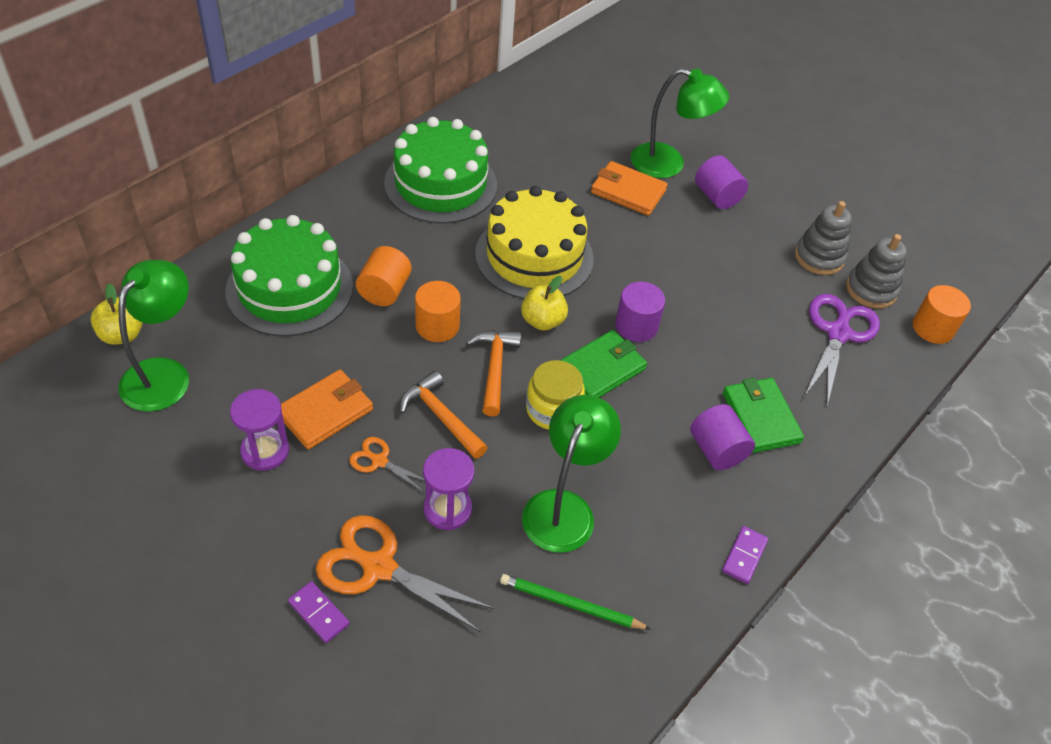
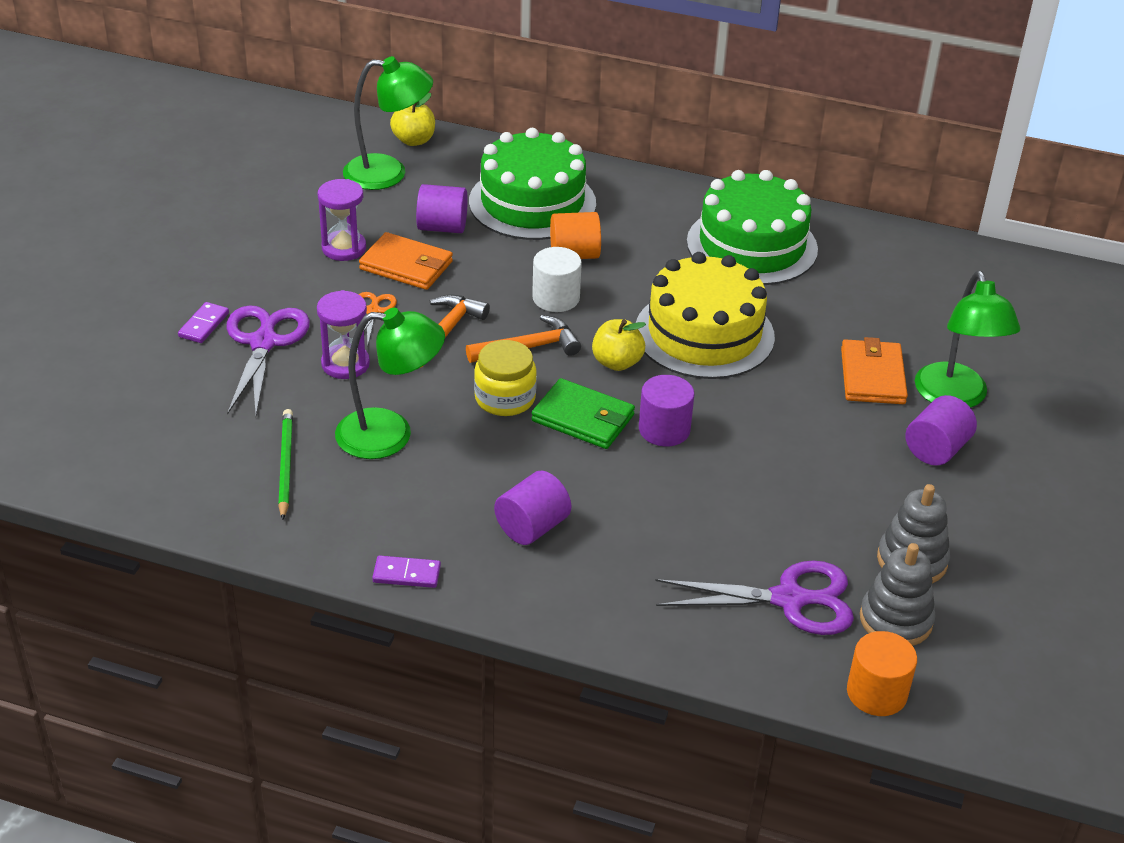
camera: 70 degrees right, 10 degrees down
(283, 364) = (442, 227): none -> purple cylinder
(378, 567) = (264, 343): orange scissors -> purple scissors
(437, 326) = (556, 298): orange cylinder -> white cylinder
(761, 417) = (603, 553): green wallet -> none

